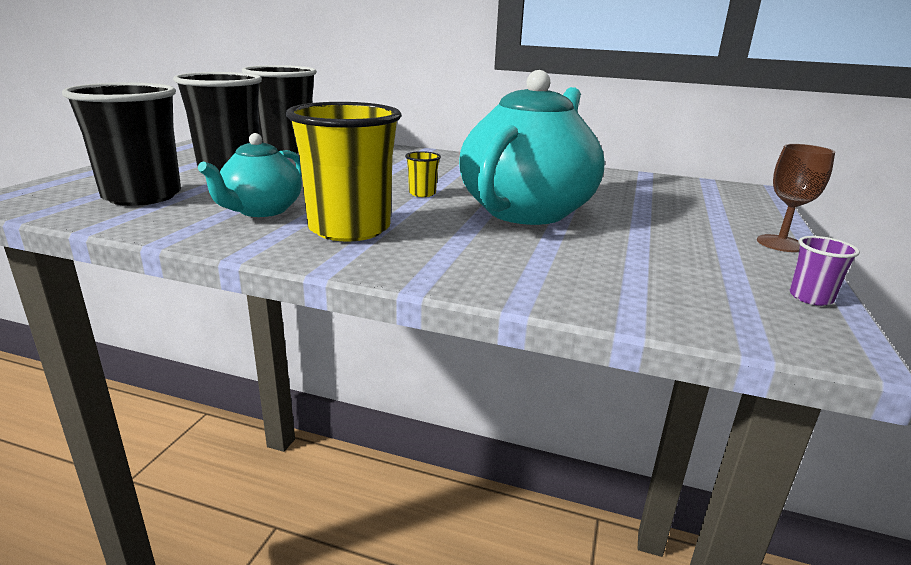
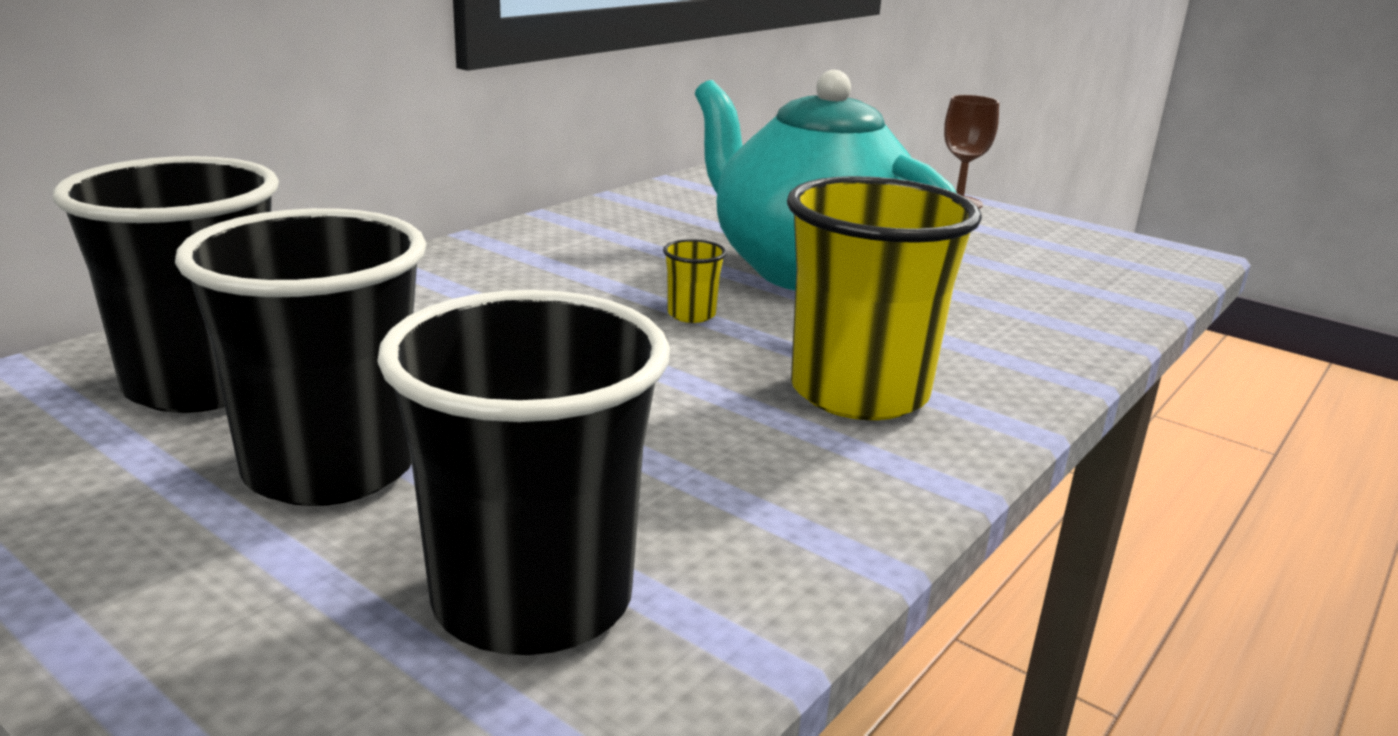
camera: 70 degrees left, 0 degrees up
(261, 210) = (727, 455): turquoise teapot -> none
(810, 298) = (1095, 235): purple cup -> none

